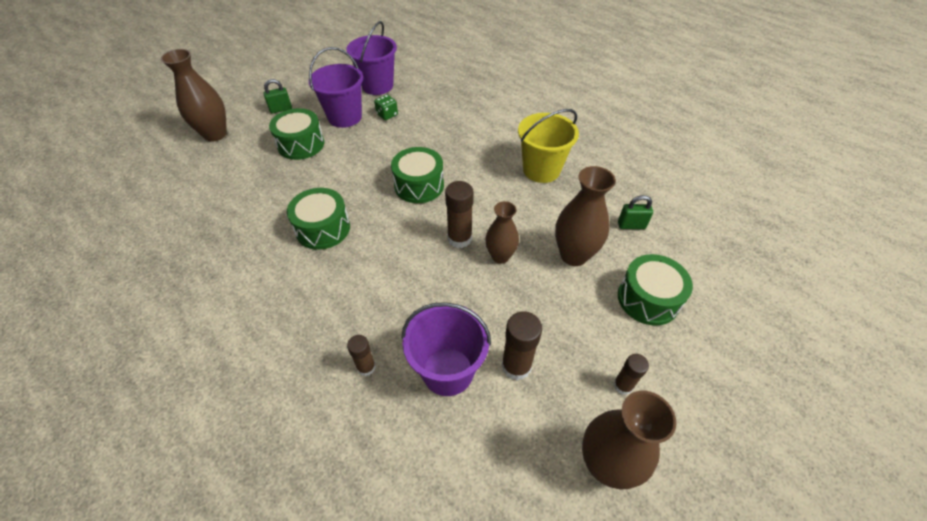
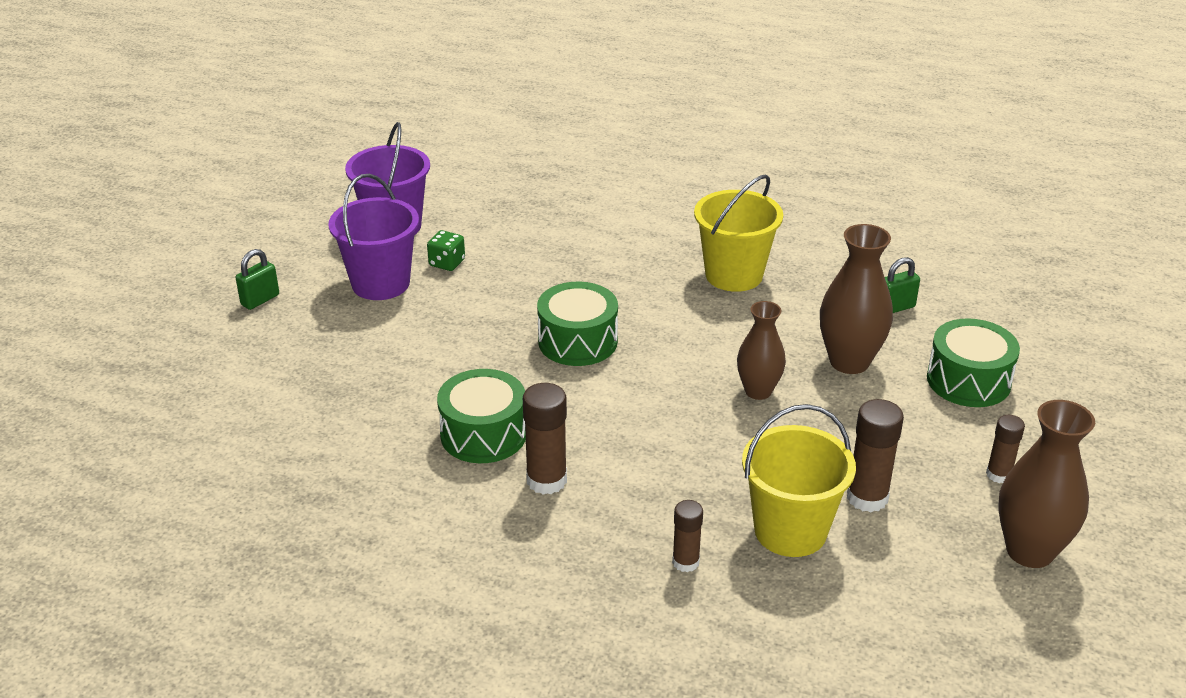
camera: 25 degrees left, 15 degrees down
(215, 134) = (179, 364): brown vase -> none
(301, 144) = (343, 339): green drum -> none
(447, 371) = (790, 531): purple bucket -> yellow bucket
(459, 238) = (688, 387): brown glue stick -> brown glue stick (546, 480)

